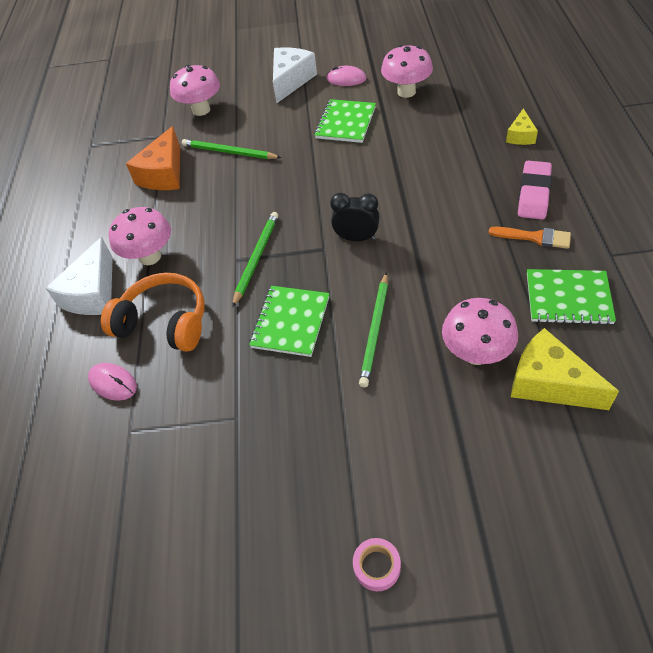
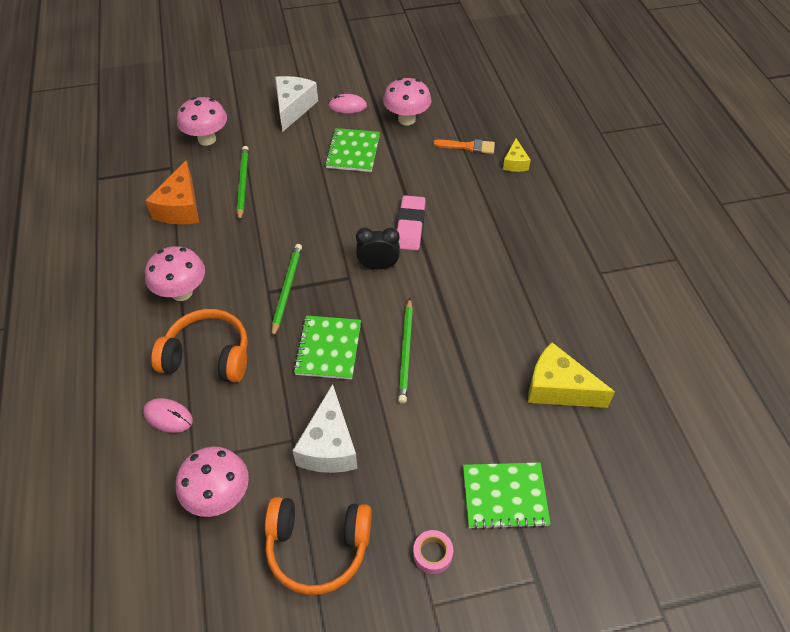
camera: 15 degrees left, 0 degrees up
(93, 293) = (131, 331): white cheese -> white cheese (329, 446)
(229, 152) = (243, 183): green pencil -> green pencil turned 75 degrees clockwise
(246, 544) = (318, 548): none -> orange headphones
(476, 353) = (495, 367): pink mushroom -> pink mushroom (219, 496)
(533, 194) = (531, 219): pink eraser -> pink eraser (410, 226)
(534, 237) = (535, 259): orange brush -> orange brush (468, 147)
(568, 298) = (568, 313): green notebook -> green notebook (504, 496)

